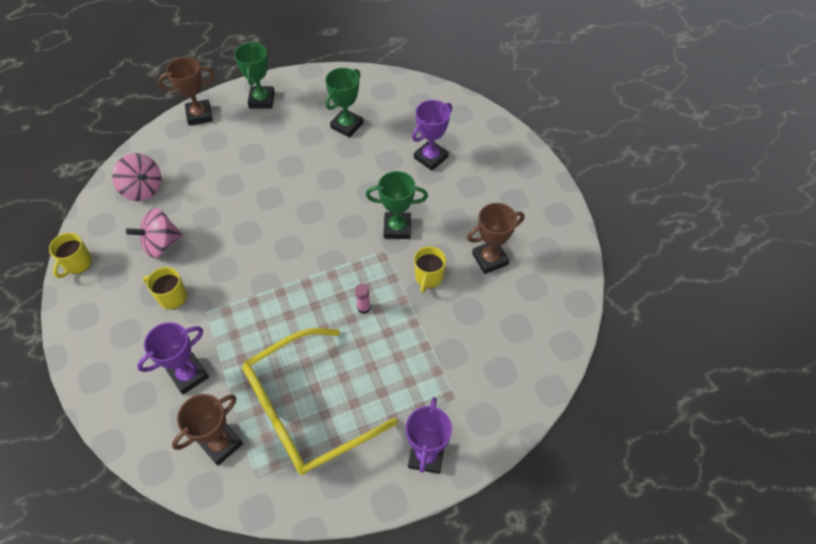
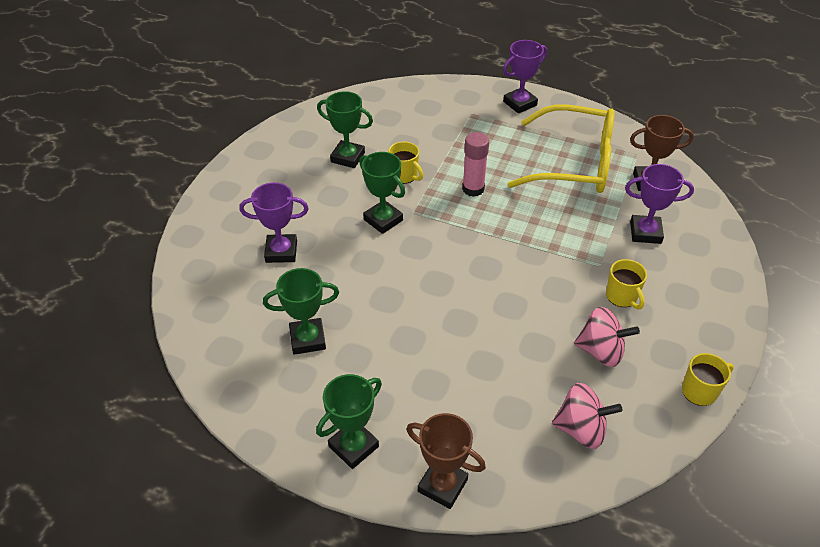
camera: 135 degrees left, 10 degrees down
(143, 189) = (581, 429): pink spinning top -> pink spinning top turned 105 degrees clockwise
(363, 308) = (473, 189): pink glue stick -> pink glue stick, size x1.75
(428, 277) = (404, 175): yellow mug -> yellow mug turned 75 degrees clockwise
(490, 259) = (347, 157): brown trophy -> green trophy

